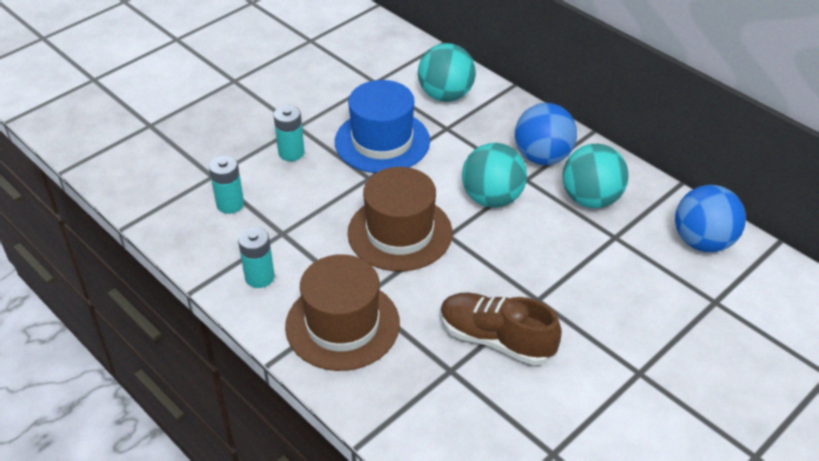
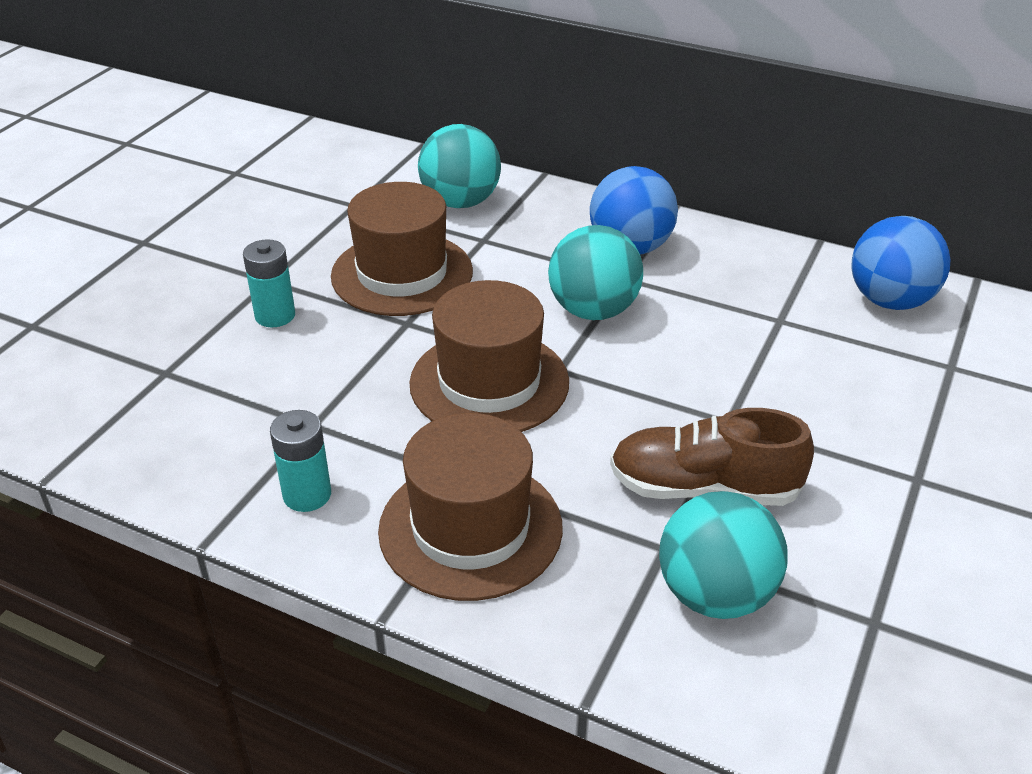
camera: 20 degrees left, 5 degrees down
(230, 204) = (211, 404): turquoise battery -> none
(382, 141) = (402, 274): blue hat -> brown hat
(591, 199) = (722, 283): turquoise ball -> turquoise ball (715, 594)

